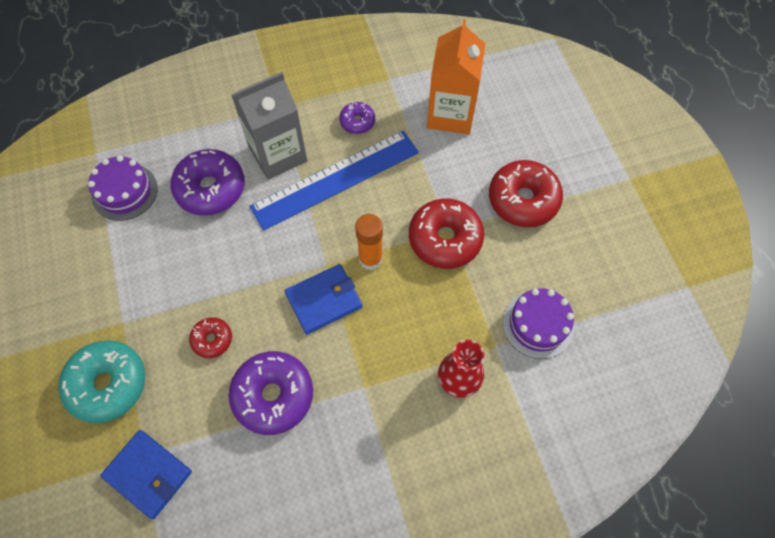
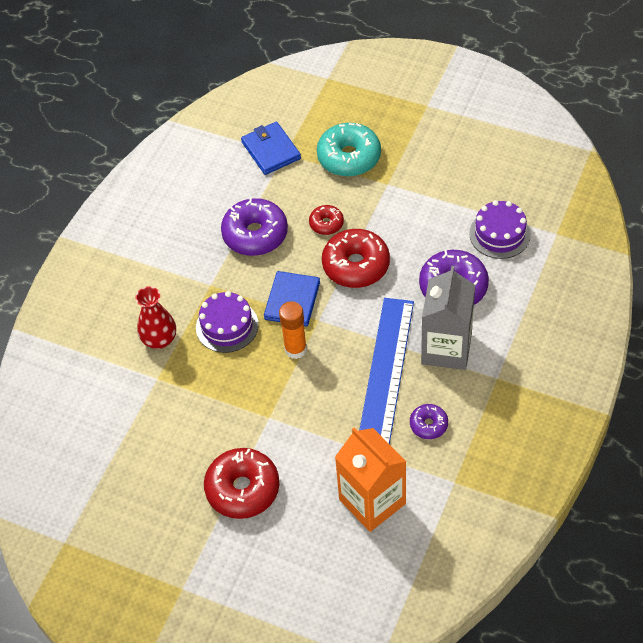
camera: 135 degrees right, 10 degrees down
(148, 474) = (271, 150): blue wallet -> blue wallet turned 75 degrees clockwise
(445, 239) = (264, 408): red donut -> red donut (356, 265)
(538, 324) = (144, 416): purple cake -> purple cake (227, 326)

